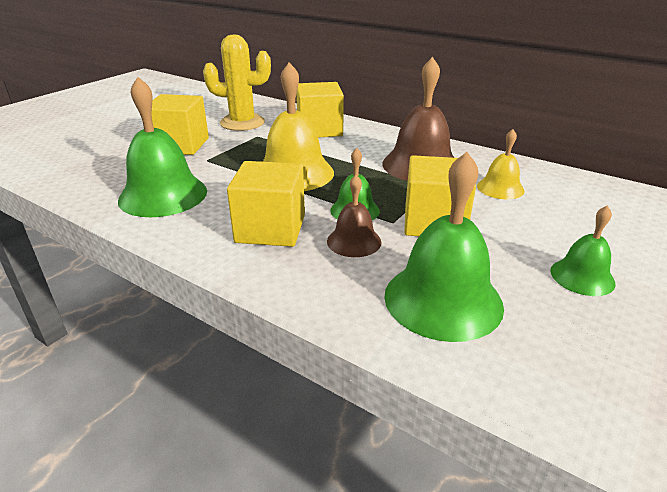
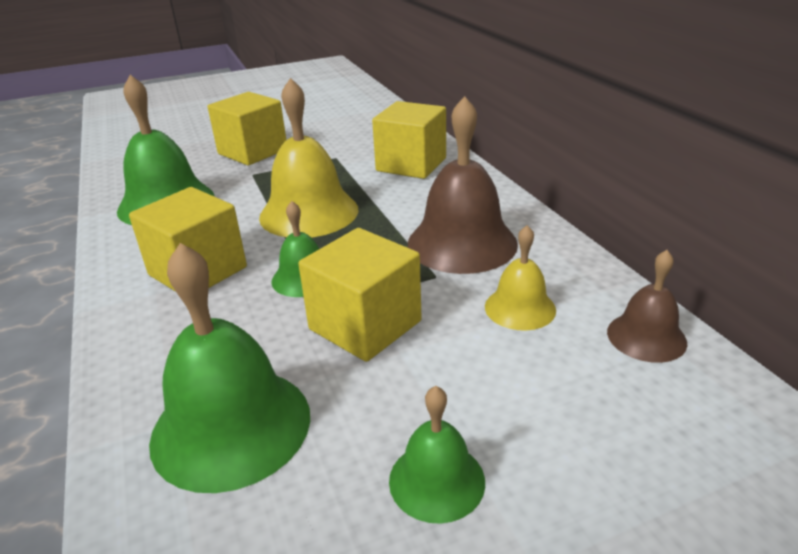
camera: 35 degrees right, 0 degrees up
(242, 123) = (343, 138): yellow cactus -> none
(354, 241) = (249, 315): brown bell -> brown bell (646, 337)

